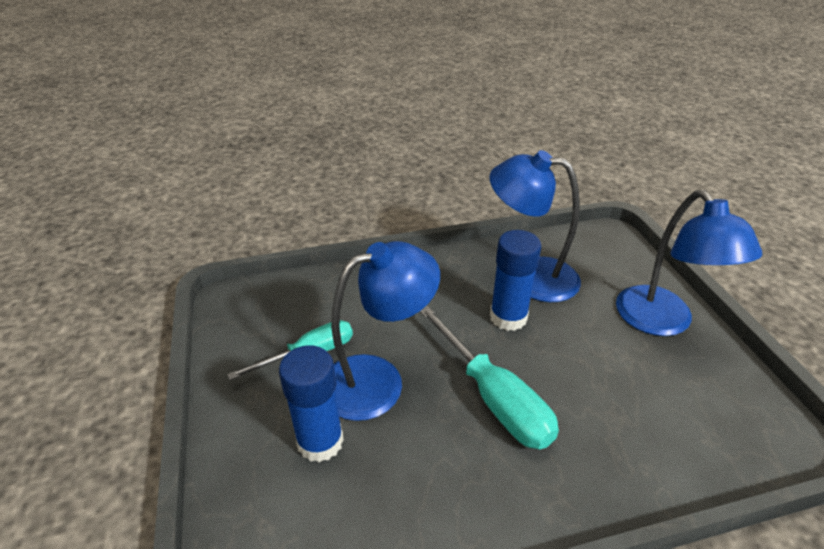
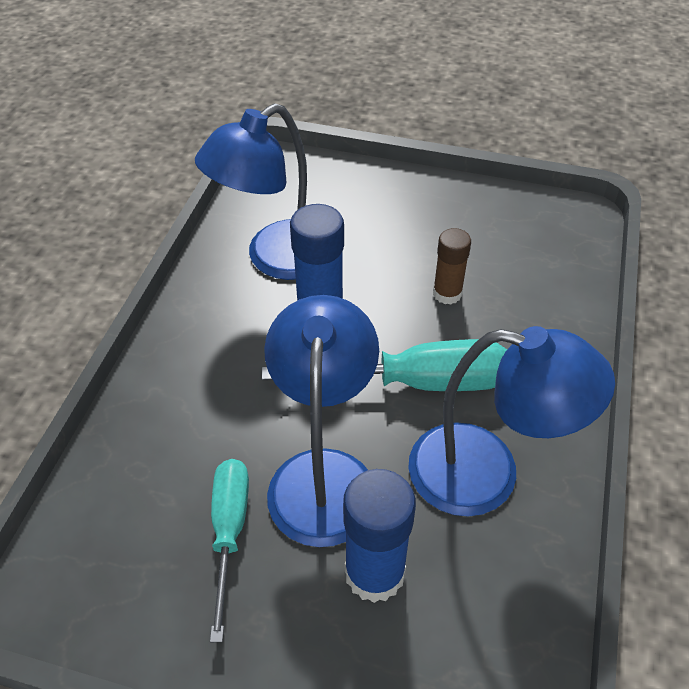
camera: 60 degrees left, 10 degrees up
(595, 380) = (447, 293): none -> brown glue stick
(662, 322) = (414, 205): blue lamp -> blue lamp (486, 474)

